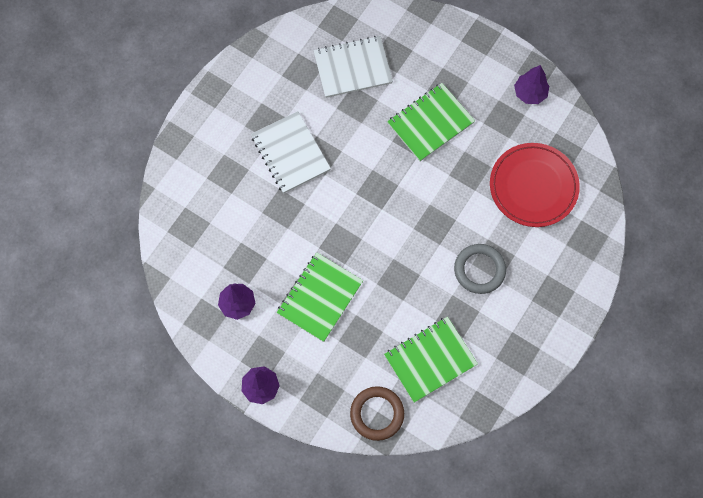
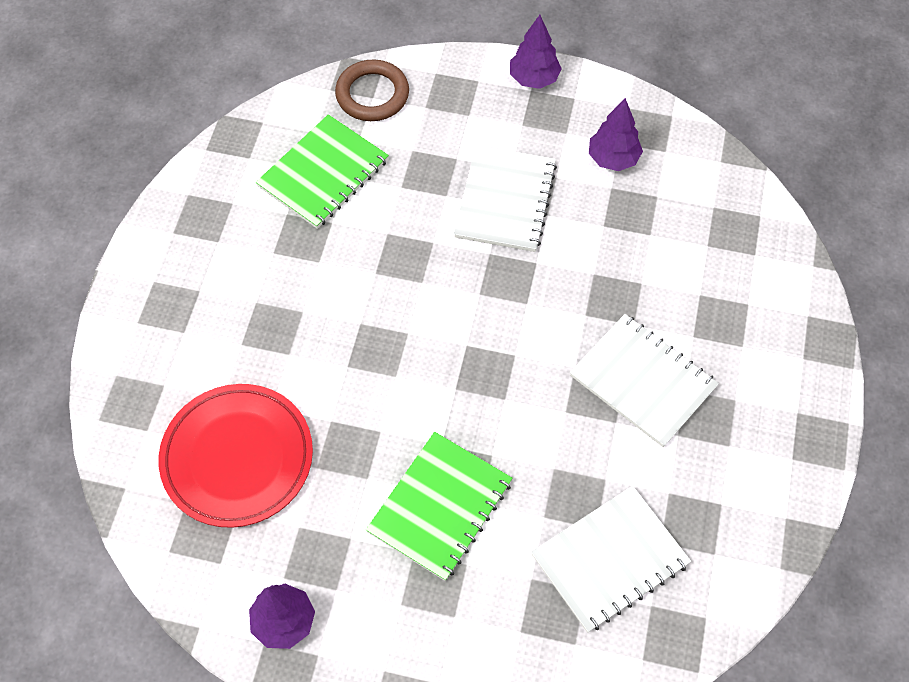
camera: 160 degrees right, 10 degrees down
(320, 297) = (505, 200): green notebook -> white notebook
(479, 270) = (289, 307): grey ring -> none

